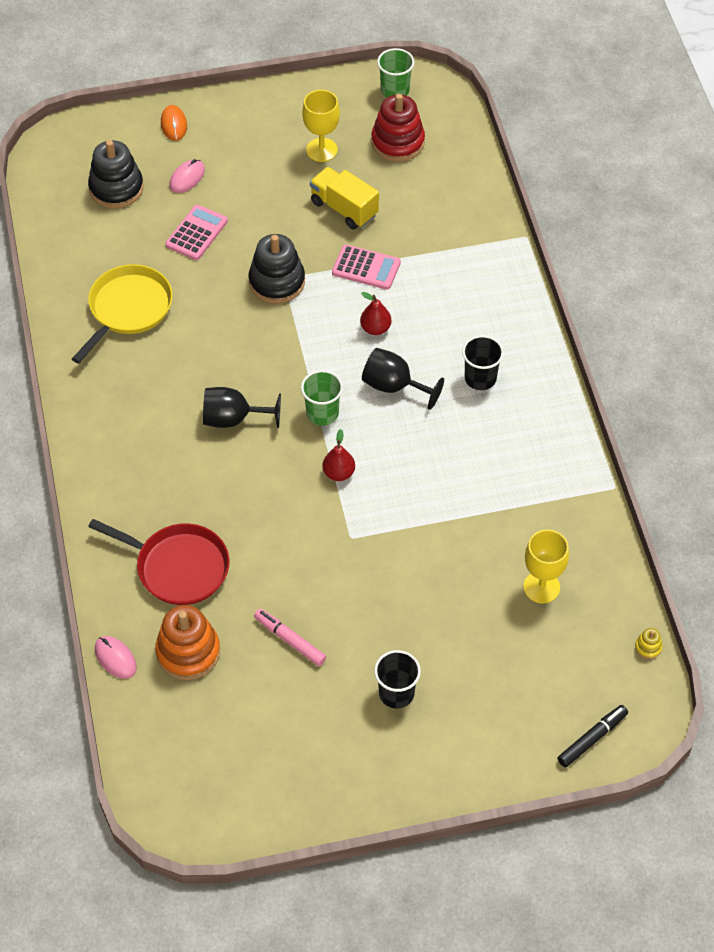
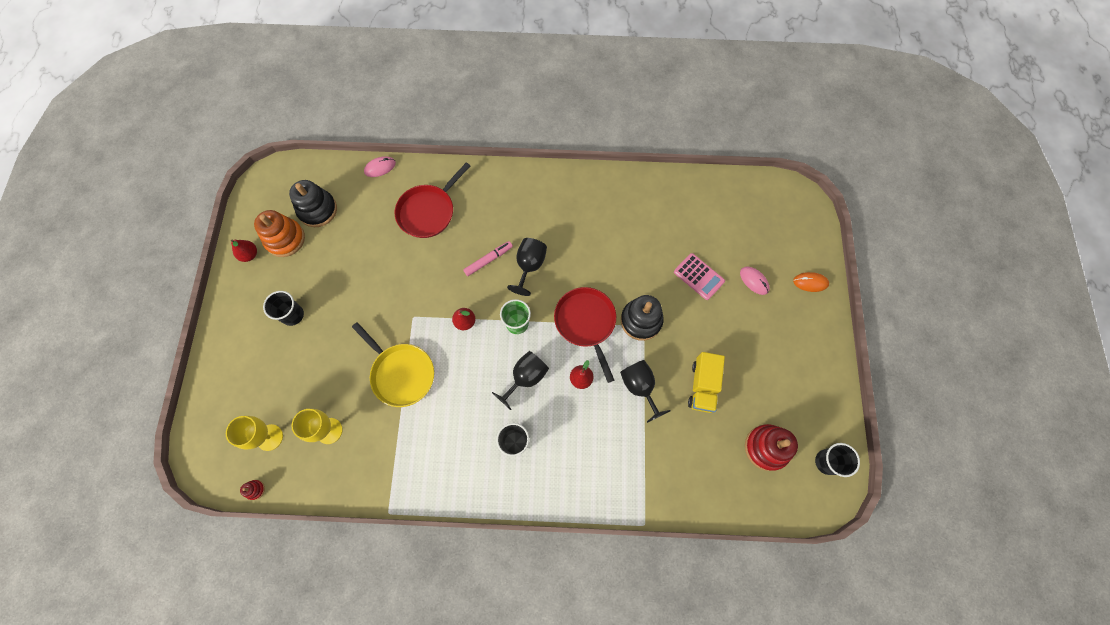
camera: 105 degrees right, 15 degrees up
(116, 188) = (752, 232): black stacking toy -> black stacking toy (317, 210)
(128, 309) = (639, 220): yellow pan -> yellow pan (401, 373)
(188, 652) = (368, 205): orange stacking toy -> orange stacking toy (285, 239)
(290, 640) = (354, 263): pink marker -> pink marker (488, 260)
(298, 338) = (586, 323): none -> red pan
(318, 793) = (249, 255): none -> red pear
(321, 150) = (767, 385): yellow goblet -> yellow goblet (269, 437)
(344, 208) = (702, 386): yellow truck -> yellow truck turned 135 degrees clockwise
(366, 268) = (640, 387): pink calculator -> black goblet
(395, 90) = (826, 462): green cup -> black cup
(592, 739) = (209, 427): black marker -> none
(648, 647) = (255, 490): yellow stacking toy -> red stacking toy

